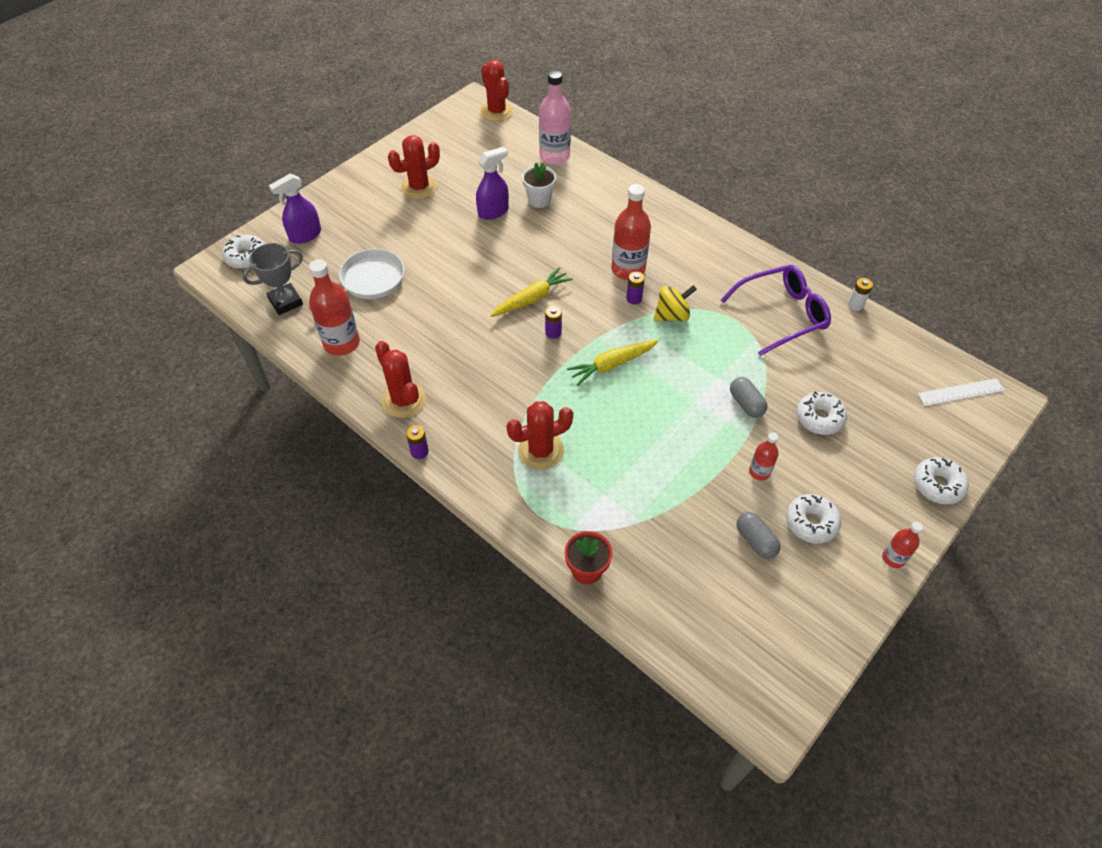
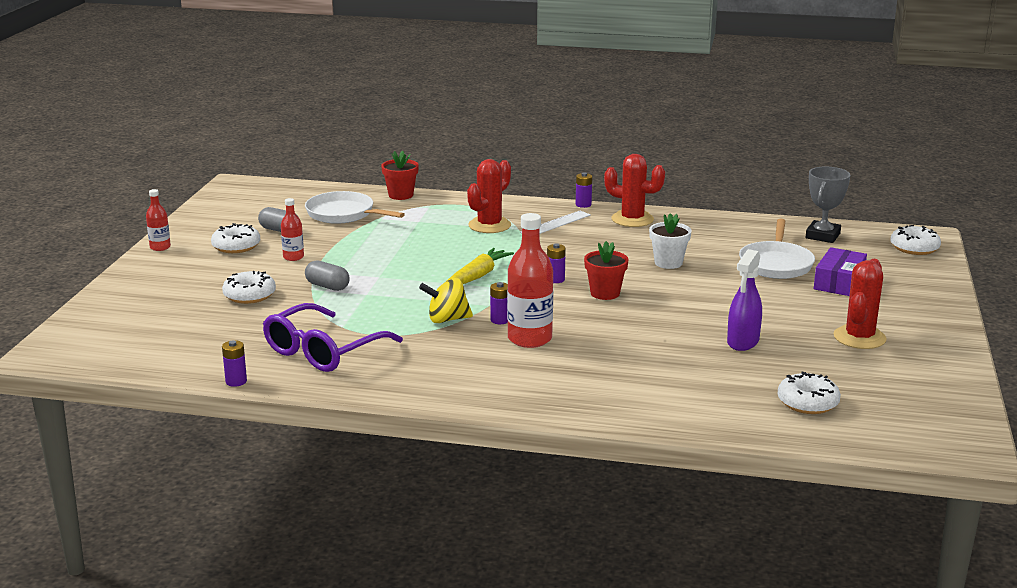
camera: 150 degrees right, 30 degrees down
(305, 235) = (895, 273): purple spray bottle -> none
(342, 343) = (732, 230): red bottle -> none
(356, 242) = (839, 282): none -> purple box
(496, 111) = (914, 445): red cactus -> none
(532, 299) = (605, 293): yellow carrot -> red flower pot
(539, 200) = (707, 367): white flower pot -> white flower pot (668, 263)
(554, 156) = (754, 416): pink bottle -> none
(672, 315) = (447, 319): yellow spinning top -> yellow spinning top turned 45 degrees clockwise
(672, 549) = (343, 214): none -> white pan
(855, 305) = (236, 381): white battery -> purple battery
(937, 485) = (122, 287): white donut -> white donut (807, 402)
(960, 392) = (96, 346): white ruler -> white ruler (555, 224)

